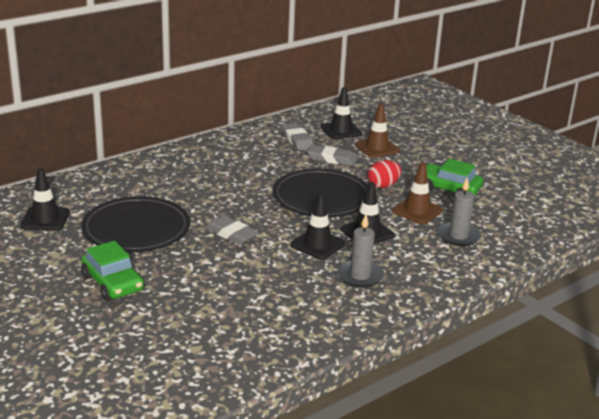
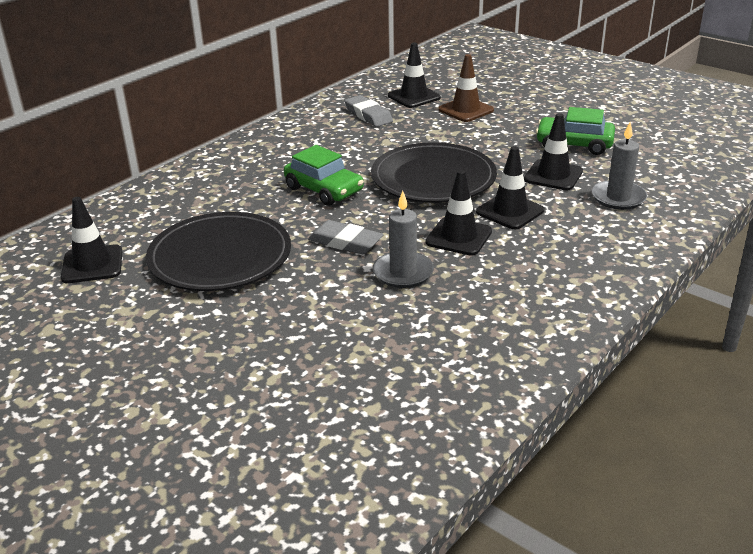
camera: 10 degrees left, 5 degrees up
(113, 283) = (220, 337): green car -> green car (324, 190)
(331, 159) = (420, 131): grey eraser -> none
(360, 276) = (532, 268): grey candle -> grey candle (403, 272)
(383, 186) = (497, 152): red egg -> none
(417, 211) = (553, 175): brown traffic cone -> black traffic cone

